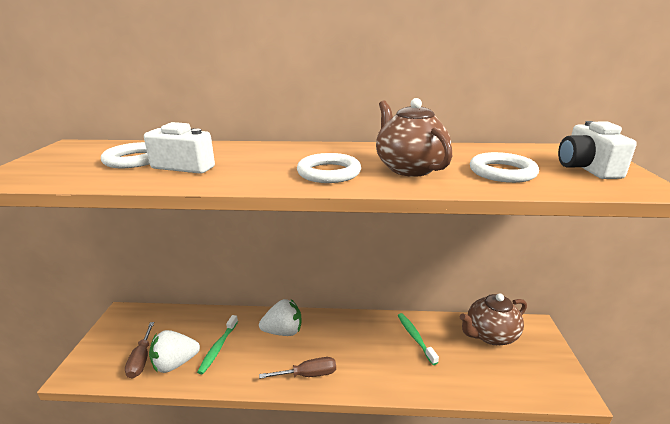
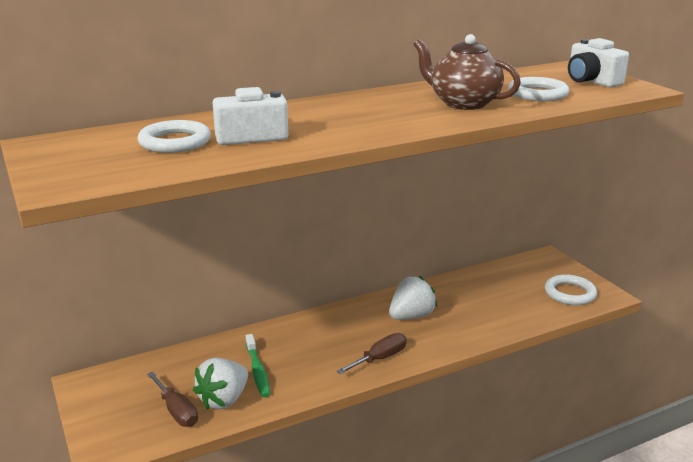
camera: 30 degrees left, 0 degrees up
(283, 331) = (315, 334): white strawberry -> white strawberry (411, 316)
(329, 173) = (402, 118): white ring -> white ring (570, 293)
(415, 337) = (451, 297): green toothbrush -> none
(490, 335) = (515, 275): brown teapot -> none

